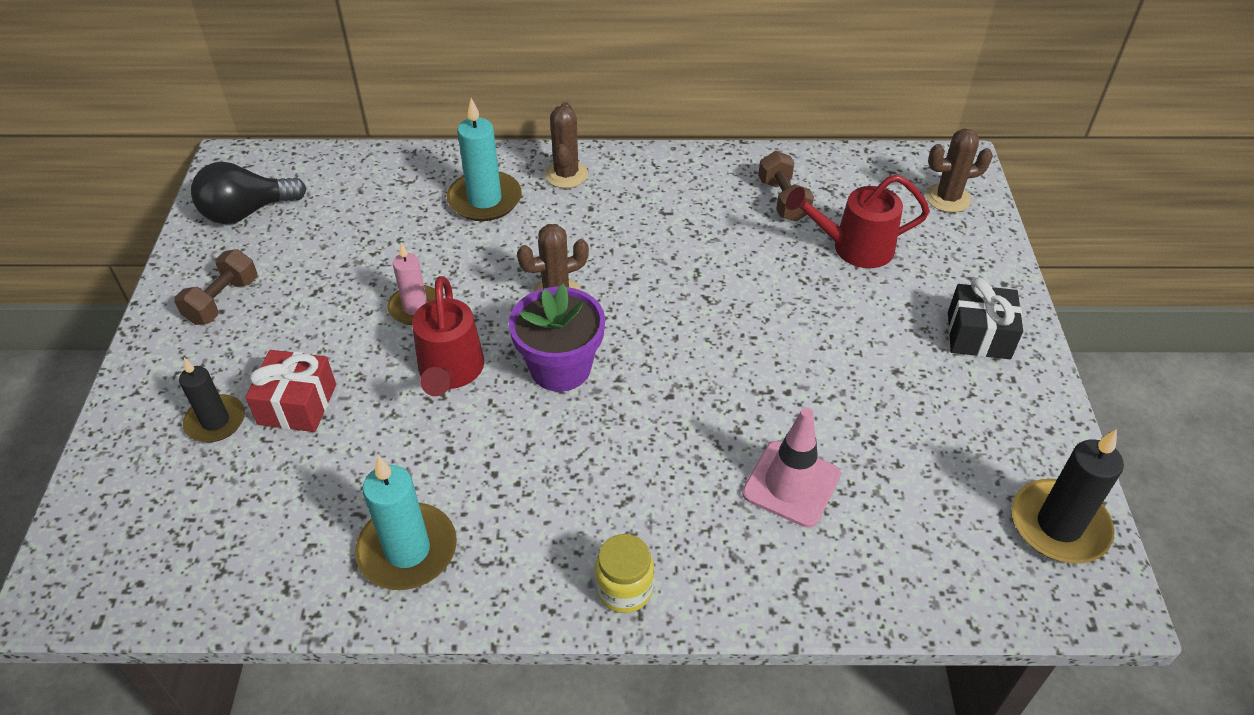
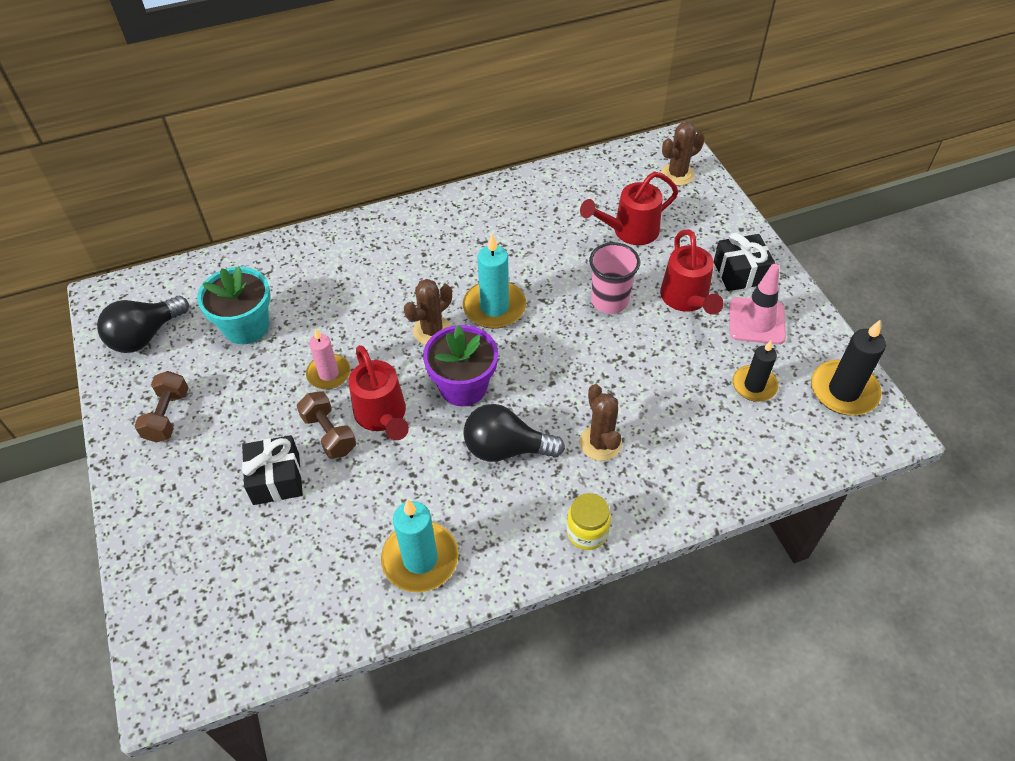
camera: 20 degrees left, 5 degrees up
(215, 421) = (217, 513): black candle -> black candle (754, 385)
(297, 404) = (276, 479): red gift -> black gift
(355, 232) = (246, 326): none -> turquoise flower pot
(484, 200) = (337, 270): turquoise candle -> turquoise candle (494, 307)
(566, 174) = (391, 231): brown cactus -> brown cactus (600, 443)
(574, 455) = (506, 448): none -> black light bulb
(783, 200) = (563, 208): brown dumbbell -> brown dumbbell (329, 434)
(789, 321) = (609, 301): none -> pink cup
(791, 484) = (664, 420): pink traffic cone -> pink traffic cone (756, 321)
(890, 348) = (686, 300): none -> red watering can

